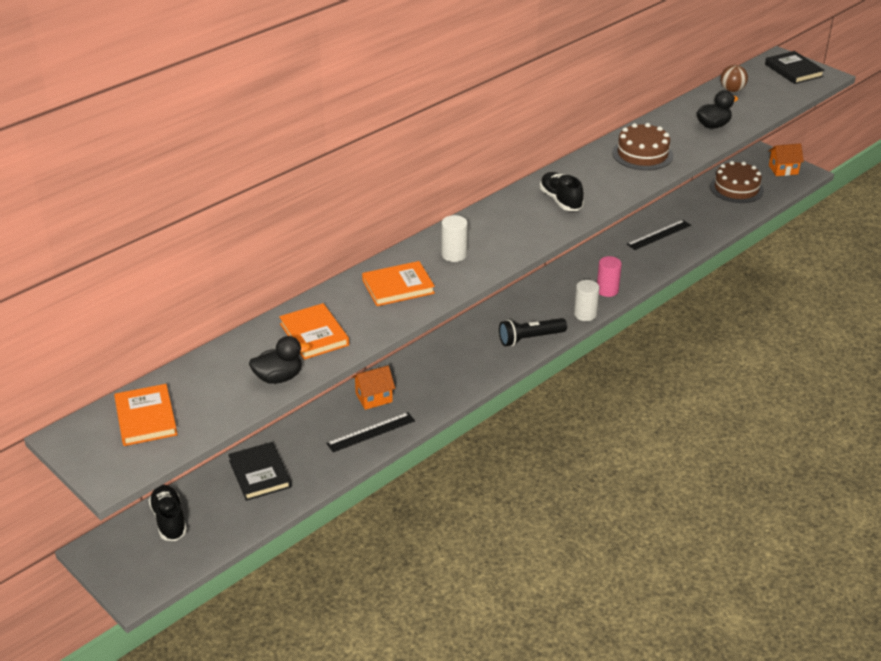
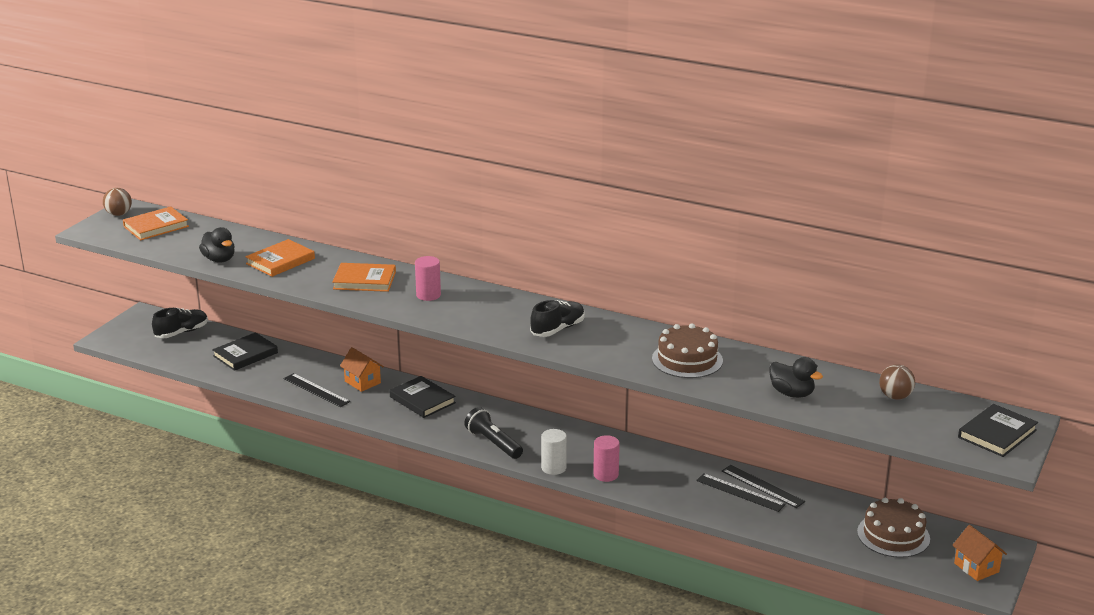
camera: 70 degrees right, 10 degrees down
(80, 447) = (119, 214): none -> brown ball
(398, 287) = (364, 280): orange book -> orange book turned 45 degrees counterclockwise
(431, 365) = (422, 400): none -> black book
(454, 255) = (428, 295): white cylinder -> pink cylinder
(654, 223) = (762, 486): none -> black ruler

